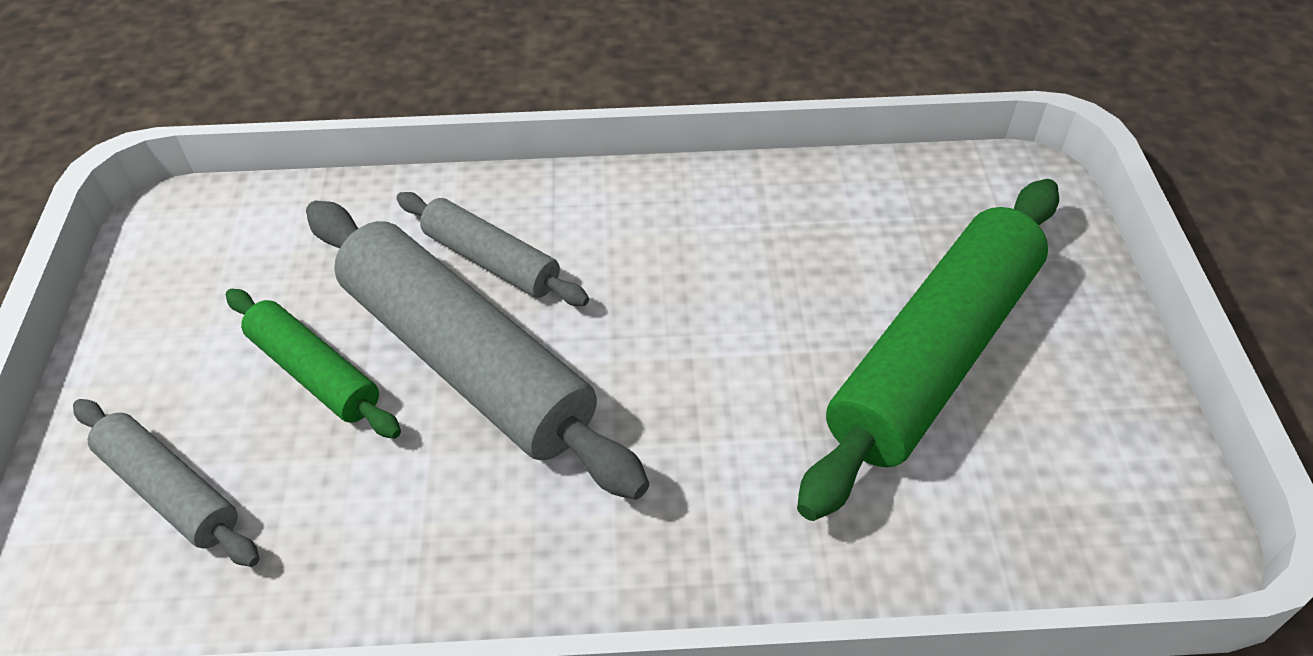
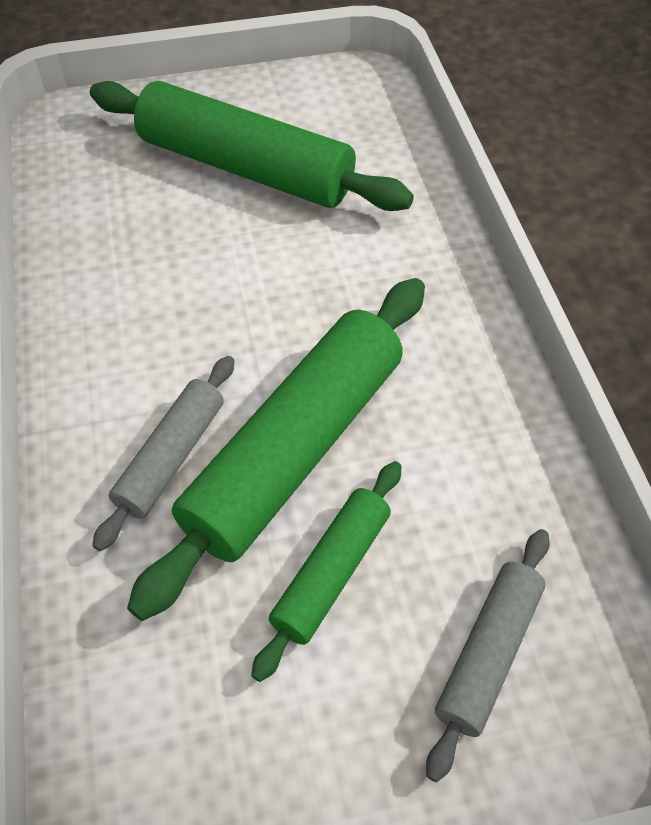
camera: 100 degrees left, 5 degrees up
(466, 360) = (295, 449): grey rolling pin -> green rolling pin

